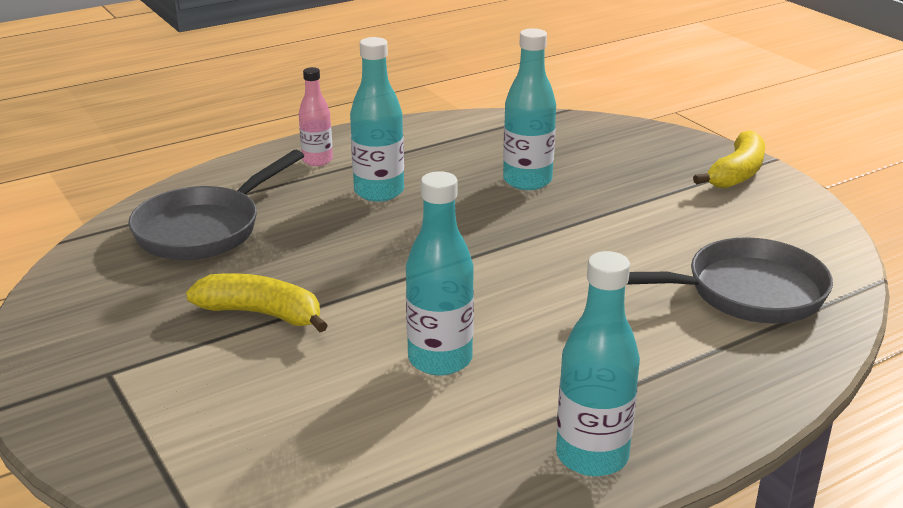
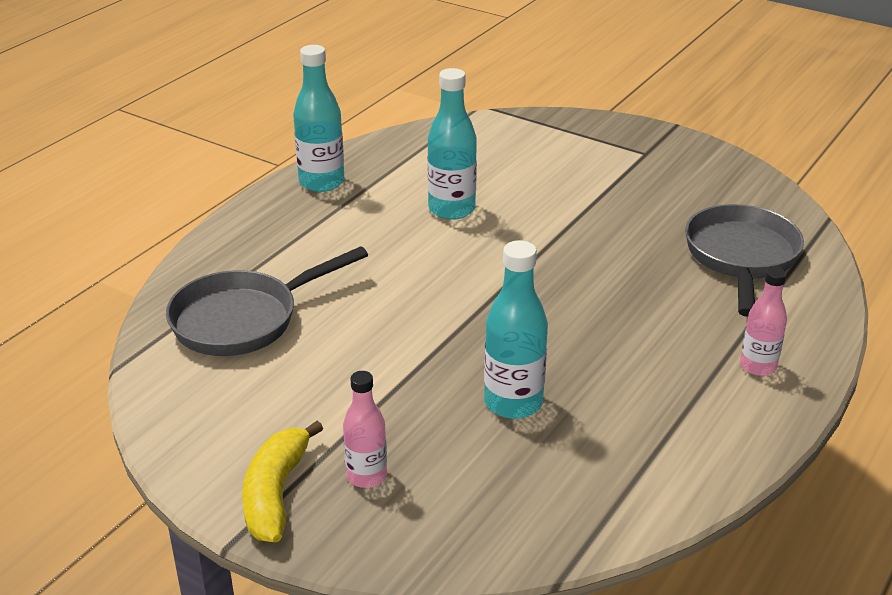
camera: 155 degrees right, 5 degrees up
(262, 314) = (602, 207): yellow banana -> none
(379, 192) = (647, 341): turquoise bottle -> none
(665, 168) = (366, 476): none -> pink bottle

